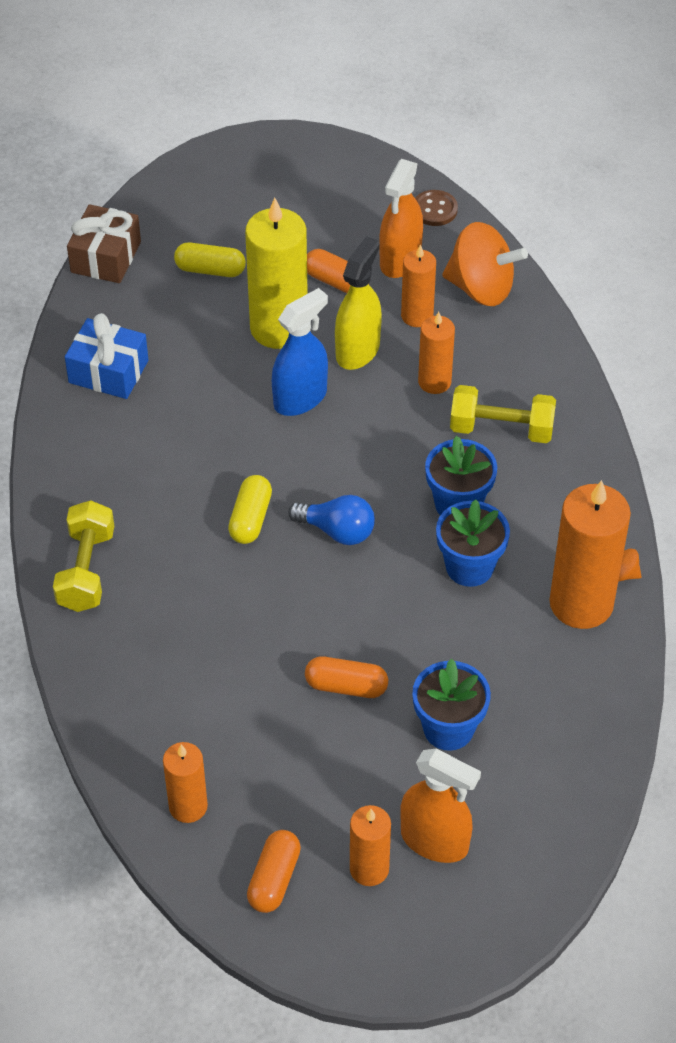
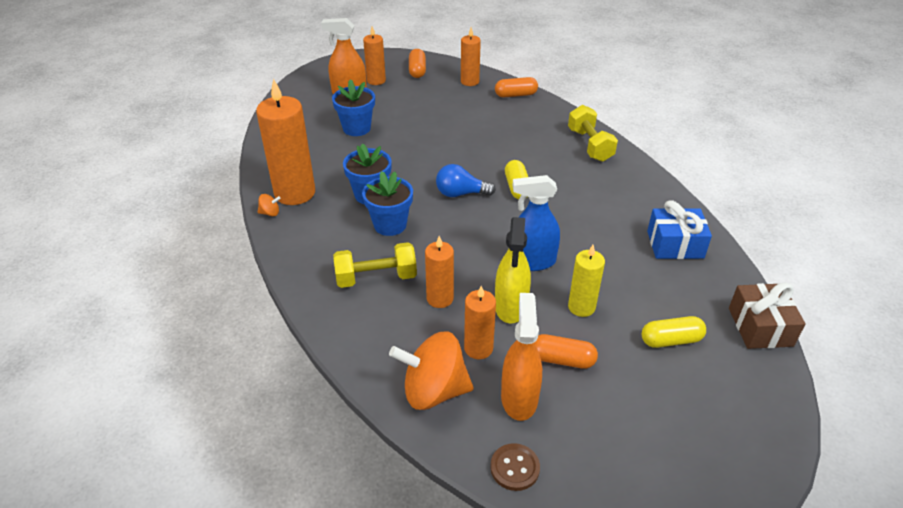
camera: 160 degrees right, 10 degrees down
(279, 328) = (581, 307): yellow candle -> yellow candle, size x0.56
(300, 398) = (532, 261): blue spray bottle -> blue spray bottle turned 60 degrees clockwise
(346, 686) = (418, 132): orange capsule -> orange capsule (515, 95)

